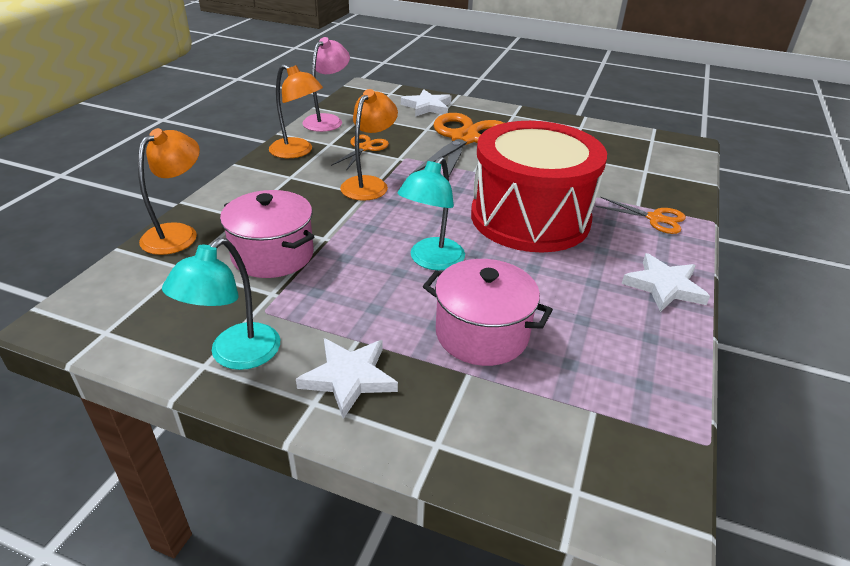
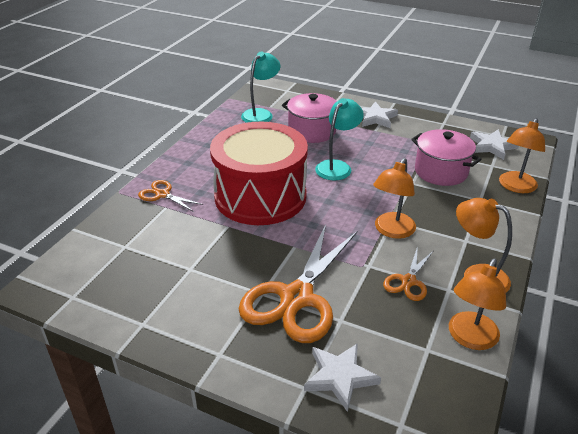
camera: 175 degrees left, 0 degrees up
(235, 355) = (431, 126): turquoise lamp -> turquoise lamp (261, 114)
(327, 120) = (469, 338): pink lamp -> orange lamp
(664, 286) = (197, 150): white star -> white star (492, 146)

